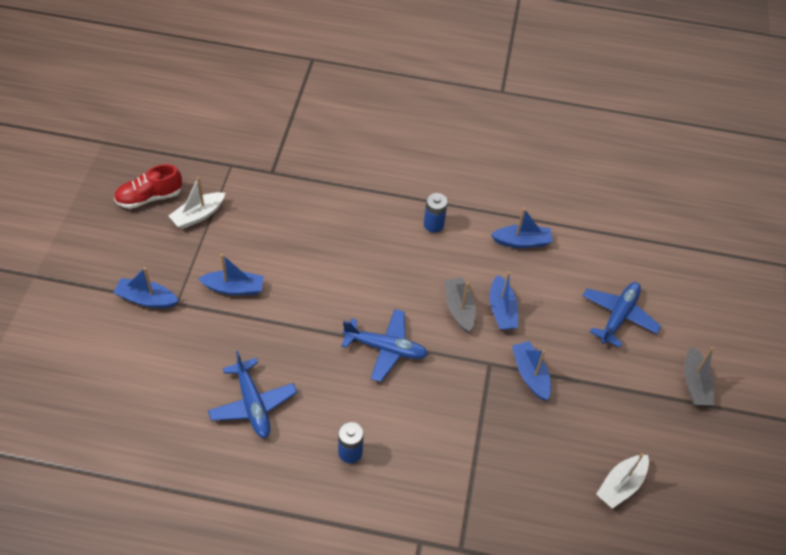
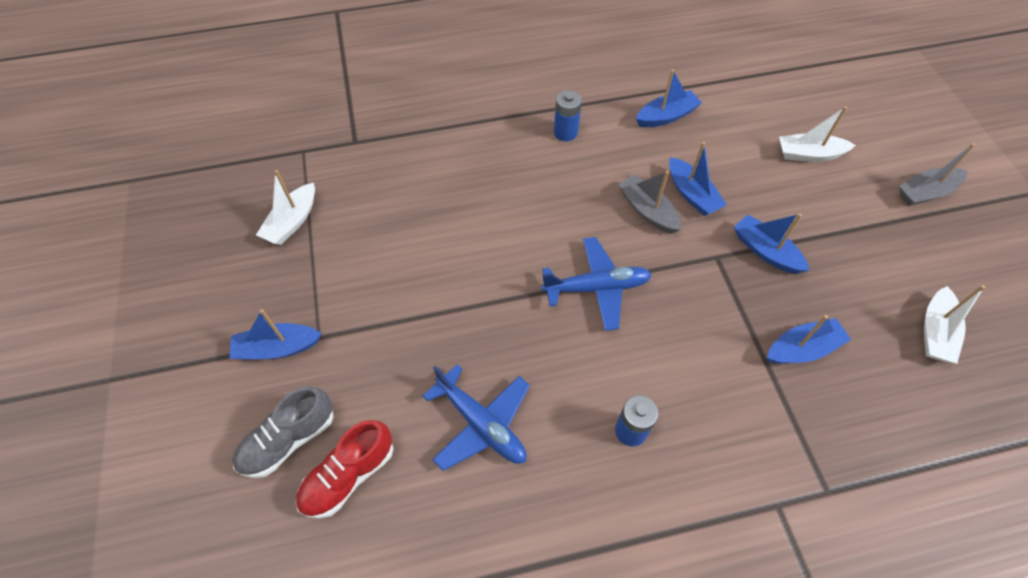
camera: 20 degrees left, 5 degrees up
(126, 361) = (289, 440): none -> grey shoe
(150, 197) = (221, 223): red shoe -> red shoe (349, 475)
(234, 288) = (381, 290): blue boat -> blue boat (802, 349)
(618, 316) = (809, 154): blue plane -> white boat
(695, 384) = (926, 192): grey boat -> grey boat turned 90 degrees clockwise

